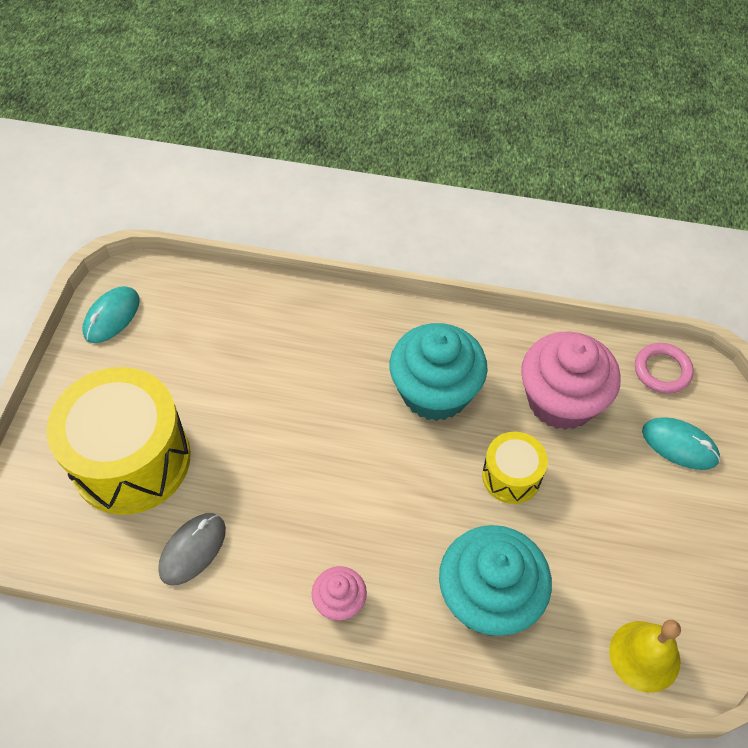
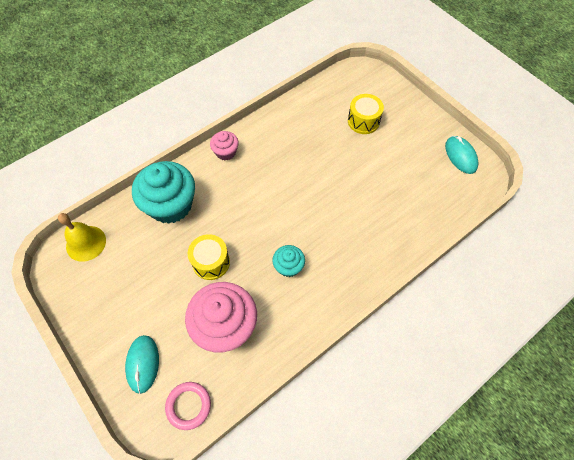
camera: 130 degrees right, 5 degrees up
(131, 460) = (363, 121): yellow drum -> yellow drum, size x0.49
(193, 550) = (298, 118): grey mouse -> none
(435, 392) = (288, 266): turquoise cupcake -> turquoise cupcake, size x0.50
(679, 445) = (143, 364): turquoise mouse -> turquoise mouse turned 75 degrees counterclockwise

